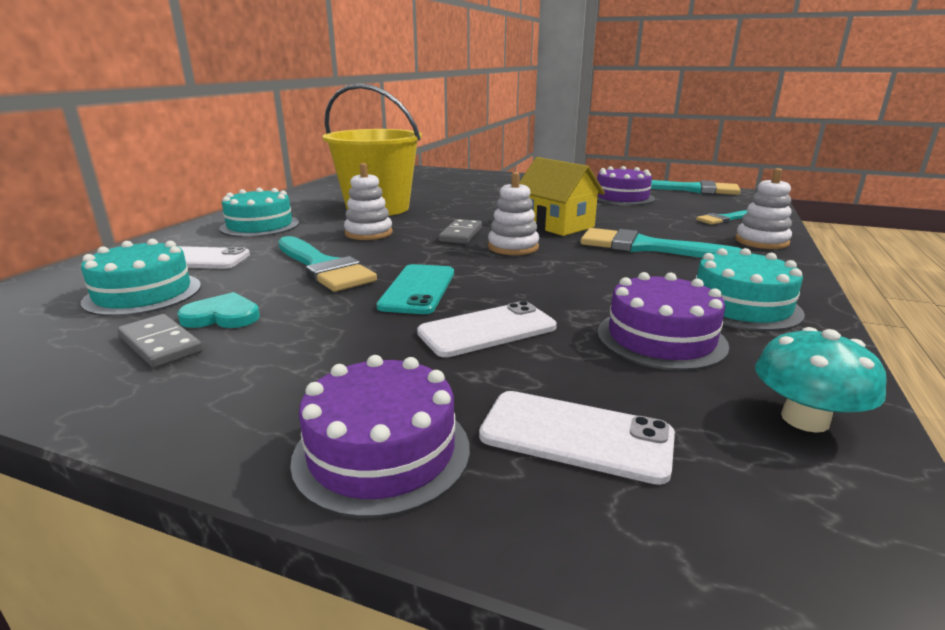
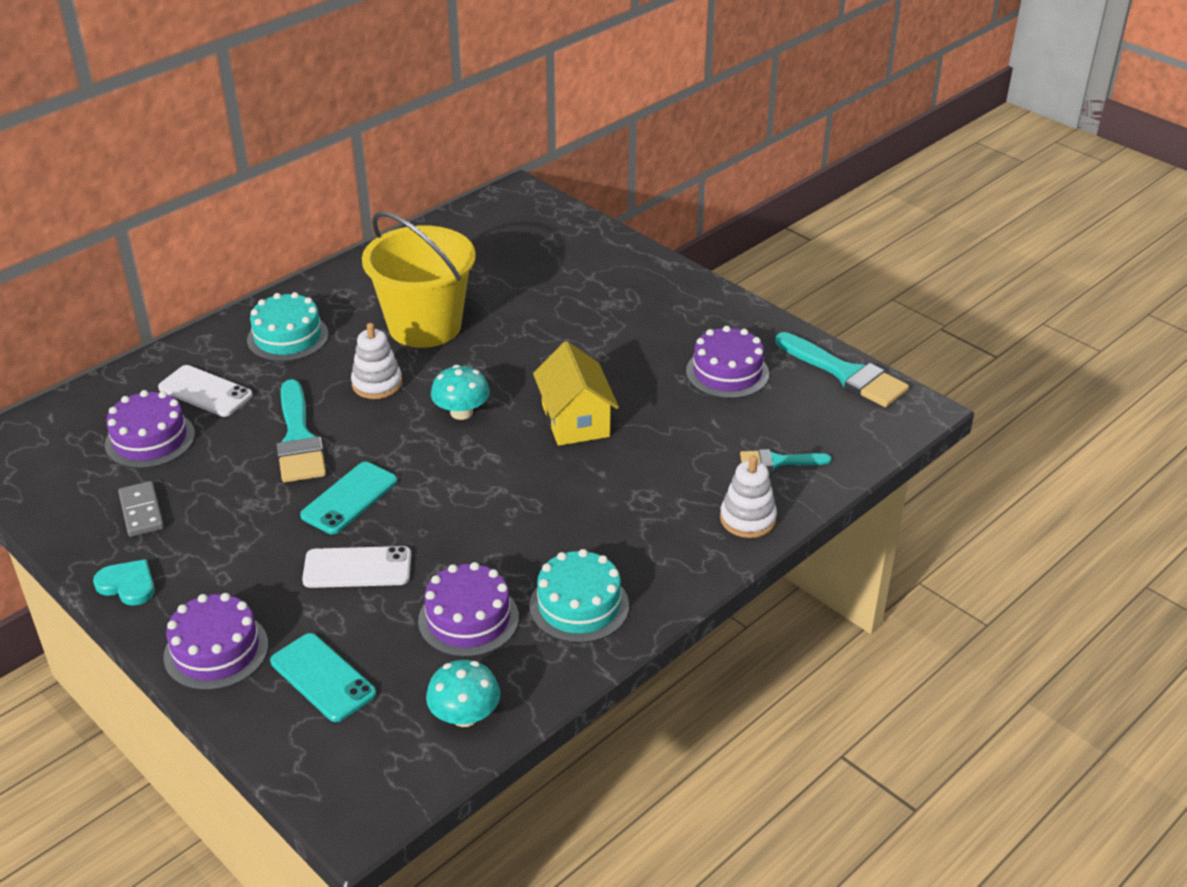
camera: 25 degrees right, 15 degrees up
(143, 293) = (150, 439): turquoise cake -> purple cake
(222, 316) = (191, 489): turquoise heart -> turquoise heart (128, 585)
(461, 234) = (461, 412): grey domino -> turquoise mushroom
(513, 247) = (487, 453): white stacking toy -> none
(576, 436) = (322, 678): white phone -> turquoise phone
(646, 247) = (615, 493): turquoise brush -> none

